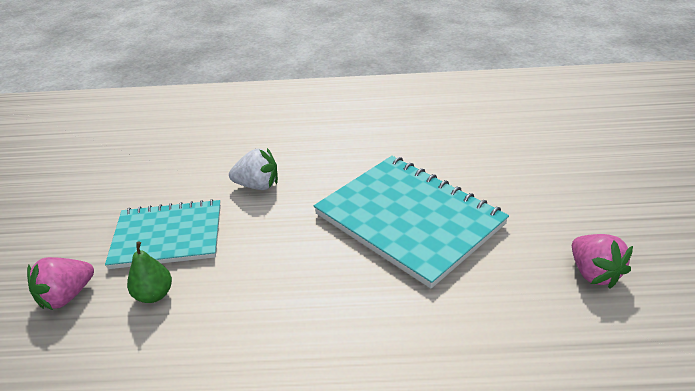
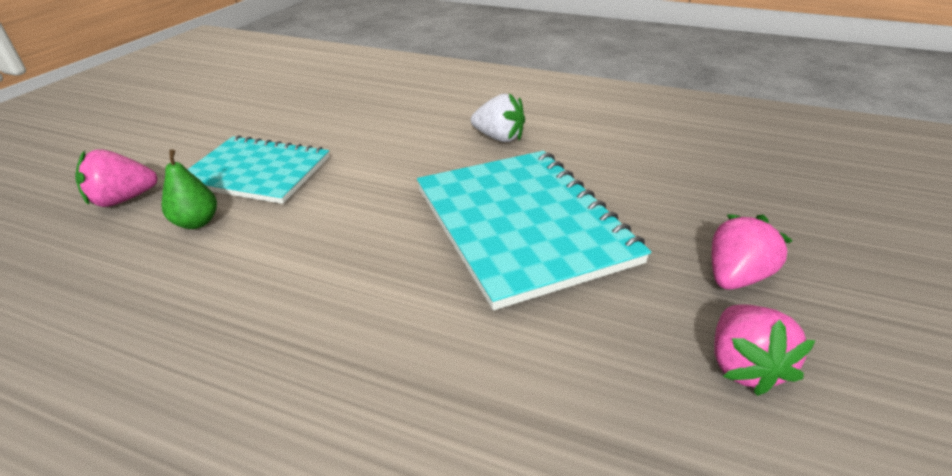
camera: 20 degrees right, 0 degrees up
(257, 185) = (381, 148): white strawberry -> white strawberry (499, 138)
(562, 216) = (734, 276): none -> pink strawberry

